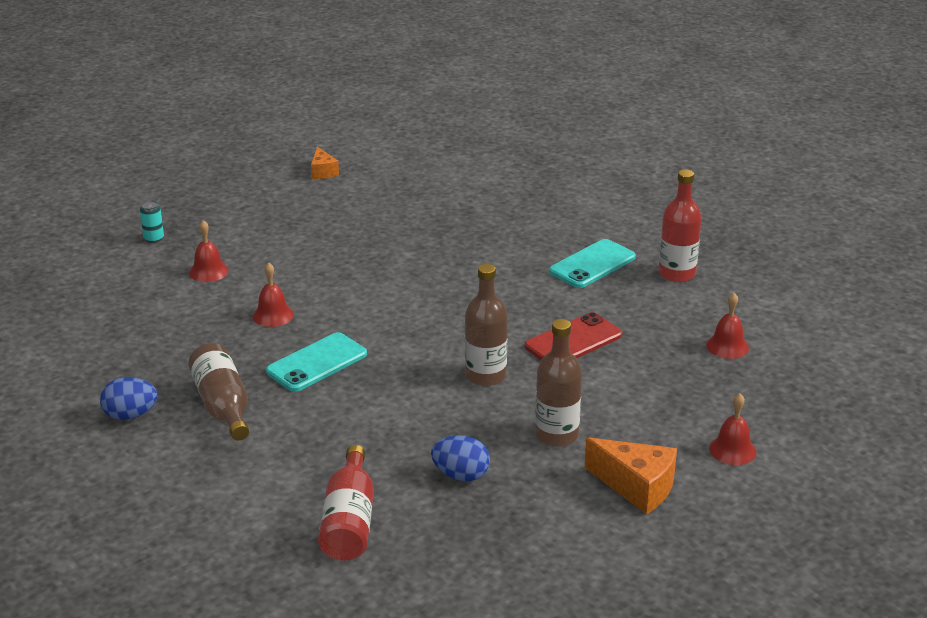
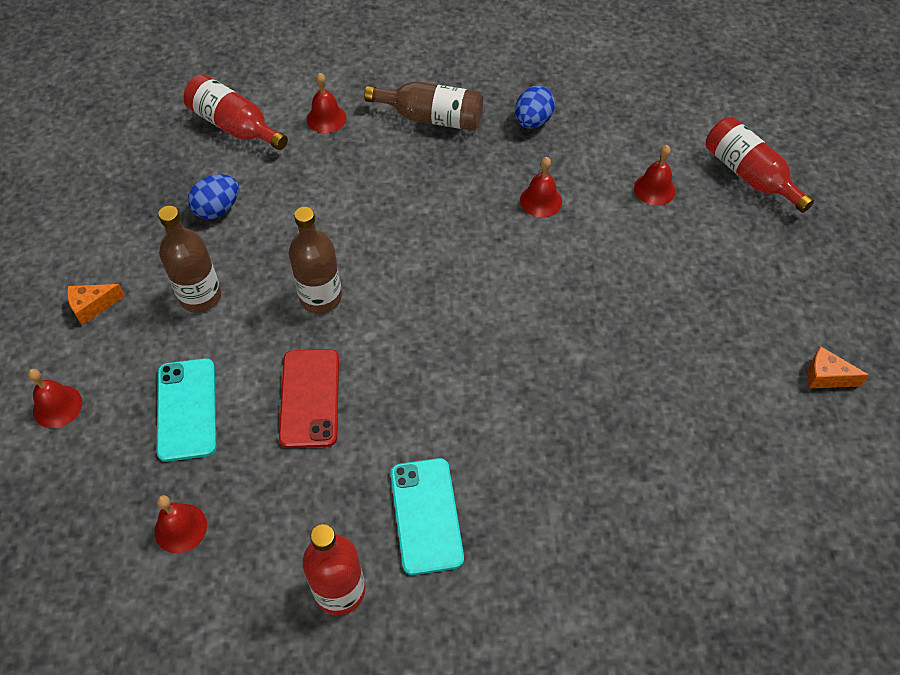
camera: 125 degrees right, 25 degrees up
(130, 415) = (465, 67): blue egg -> blue egg (533, 121)
(154, 238) = (749, 175): turquoise can -> red bottle
(282, 468) = (326, 118): none -> red bell
(317, 363) = (441, 196): turquoise phone -> turquoise phone (186, 409)
(636, 487) = (92, 307): orange cheese -> orange cheese, size x0.59

